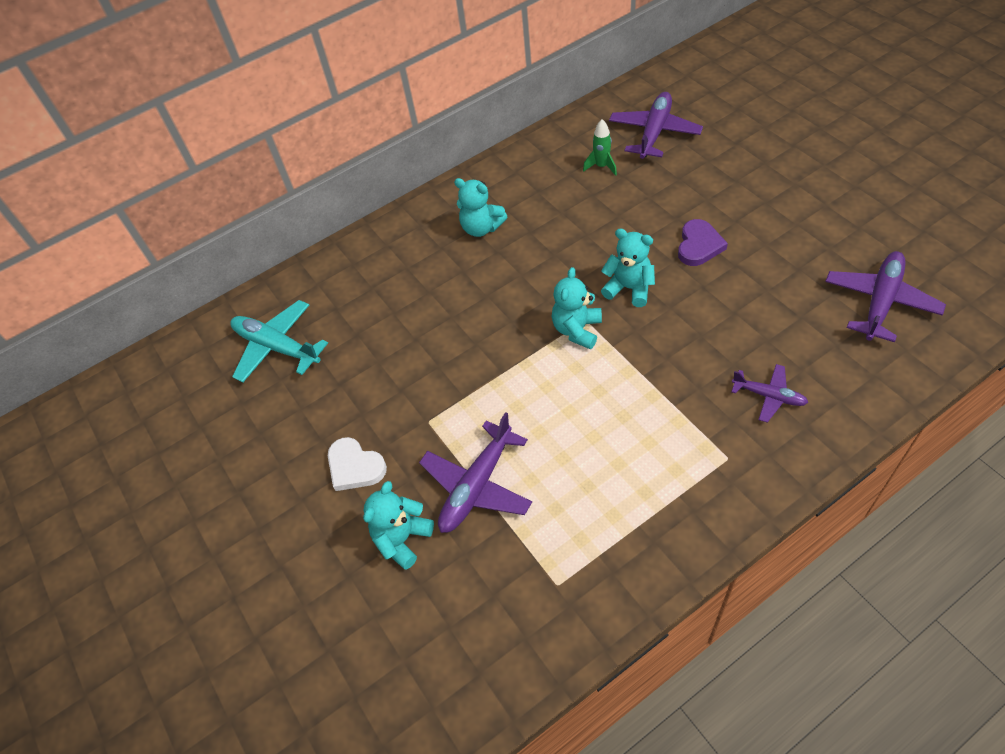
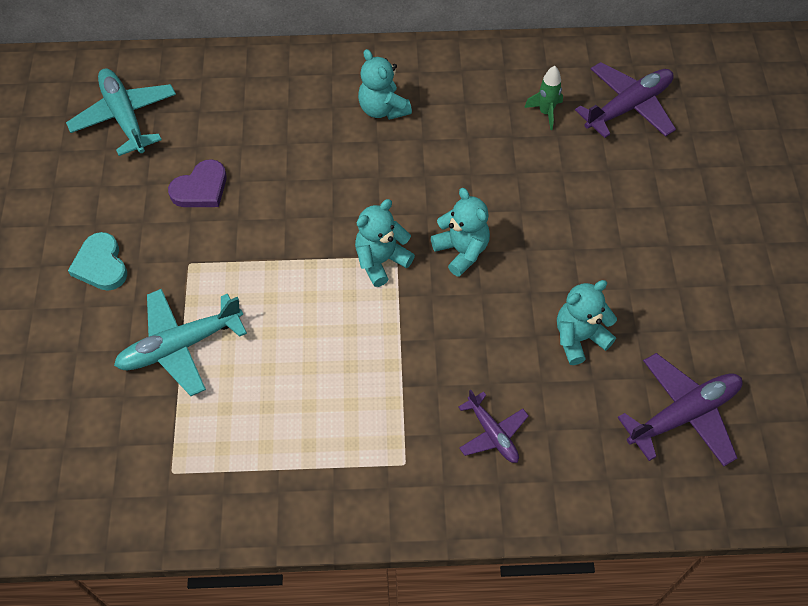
camera: 25 degrees right, 5 degrees up
(355, 467) = (101, 265): white heart -> turquoise heart
(402, 539) = (87, 351): turquoise teddy bear -> turquoise teddy bear (579, 338)
(477, 486) = (180, 346): purple plane -> turquoise plane
(699, 245) = (564, 249): purple heart -> purple heart (201, 188)

